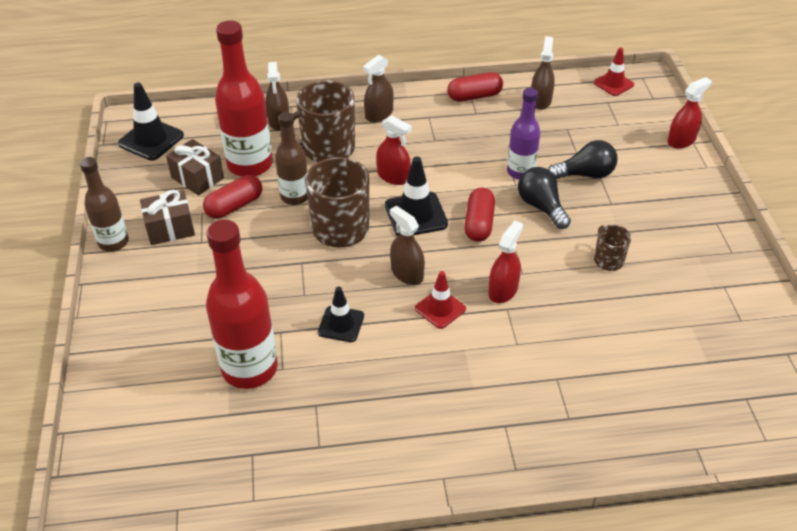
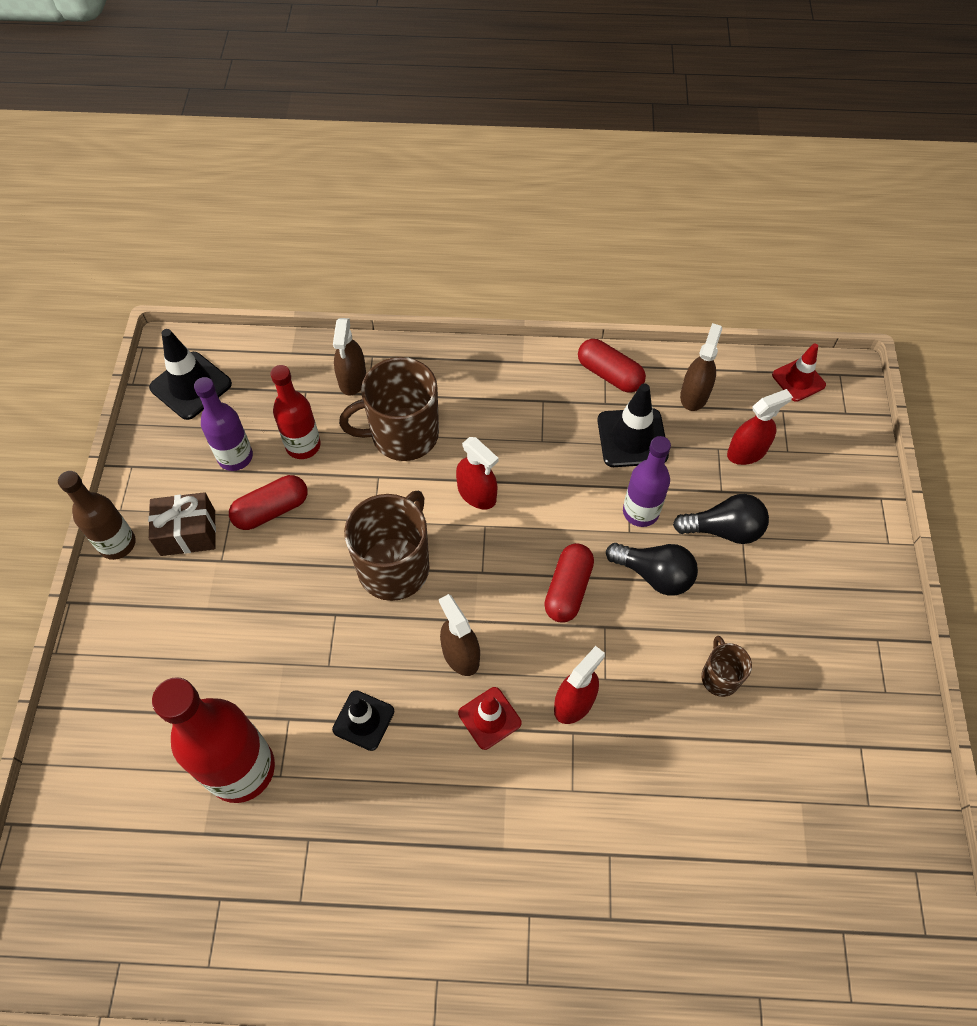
camera: 10 degrees right, 15 degrees up
(197, 178) = (235, 457): brown gift -> purple bottle
(250, 164) = (303, 445): red bottle -> red bottle, size x0.61
(295, 196) = (348, 507): brown bottle -> none
(379, 114) = (480, 386): brown spray bottle -> none
(416, 215) = (492, 561): black traffic cone -> black traffic cone (632, 438)
(474, 96) = (609, 374): red capsule -> red capsule turned 45 degrees clockwise
(541, 207) = (654, 574): black light bulb -> black light bulb turned 135 degrees clockwise
(681, 140) = (865, 492): red spray bottle -> red spray bottle (747, 452)

